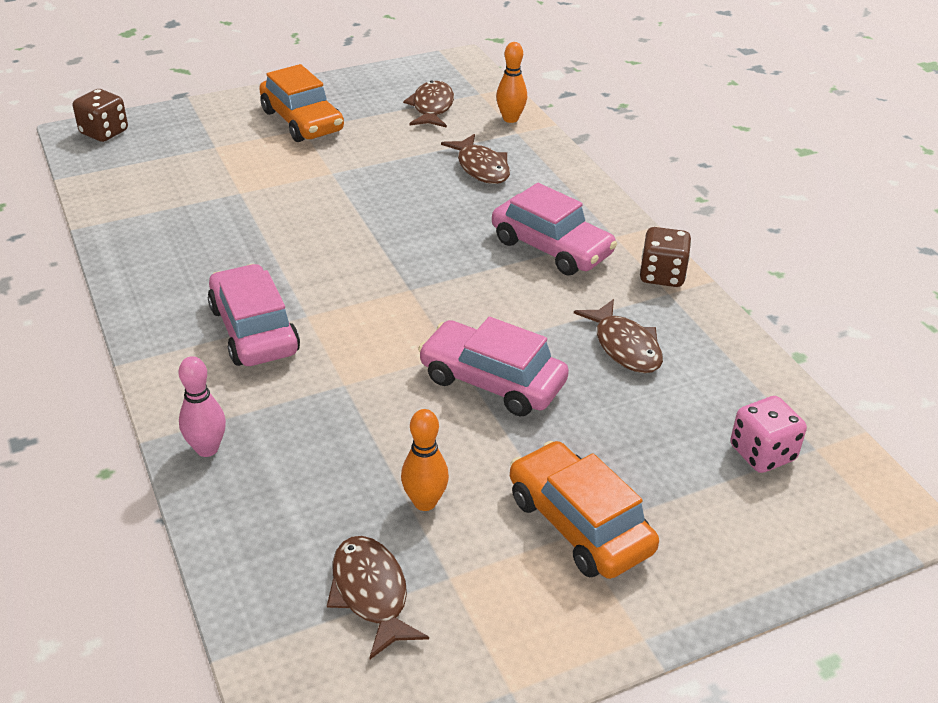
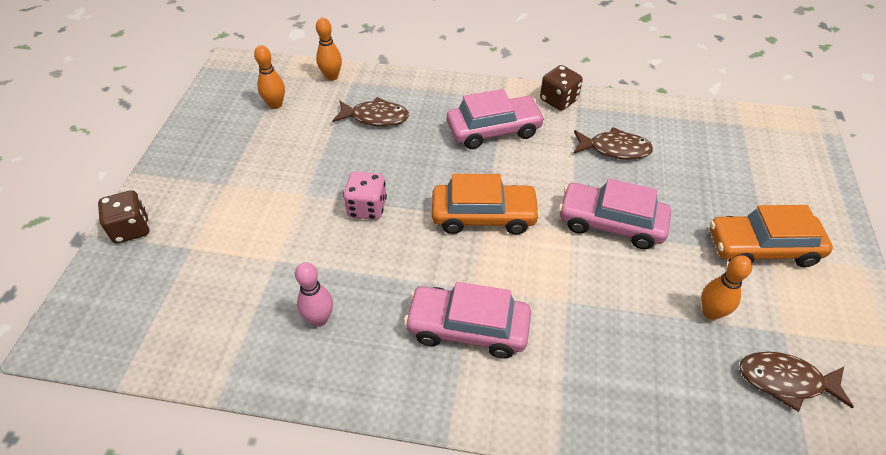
camera: 55 degrees left, 10 degrees up
(104, 132) = (79, 318): brown dice -> brown dice (131, 229)
(207, 449) = (592, 418): pink bowling pin -> pink bowling pin (319, 319)
(302, 121) = (214, 179): orange car -> orange car (483, 216)
(432, 107) = (275, 105): brown fish -> orange bowling pin
(492, 381) = (611, 223): pink car -> pink car turned 45 degrees clockwise
(762, 453) = (737, 145): pink dice -> pink dice (367, 208)

